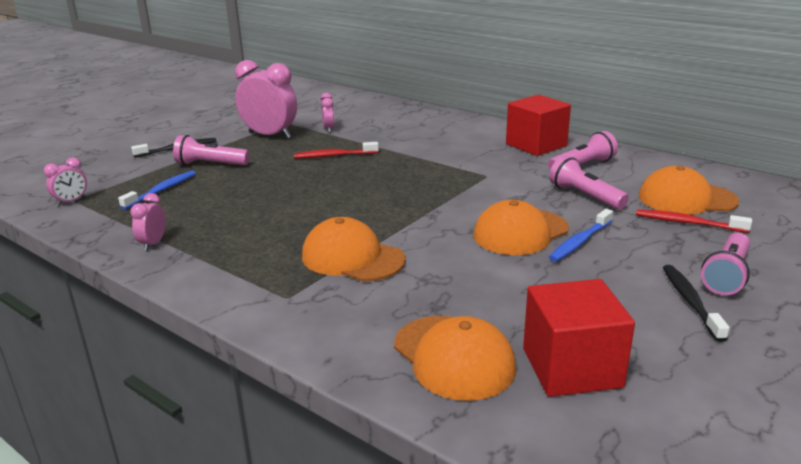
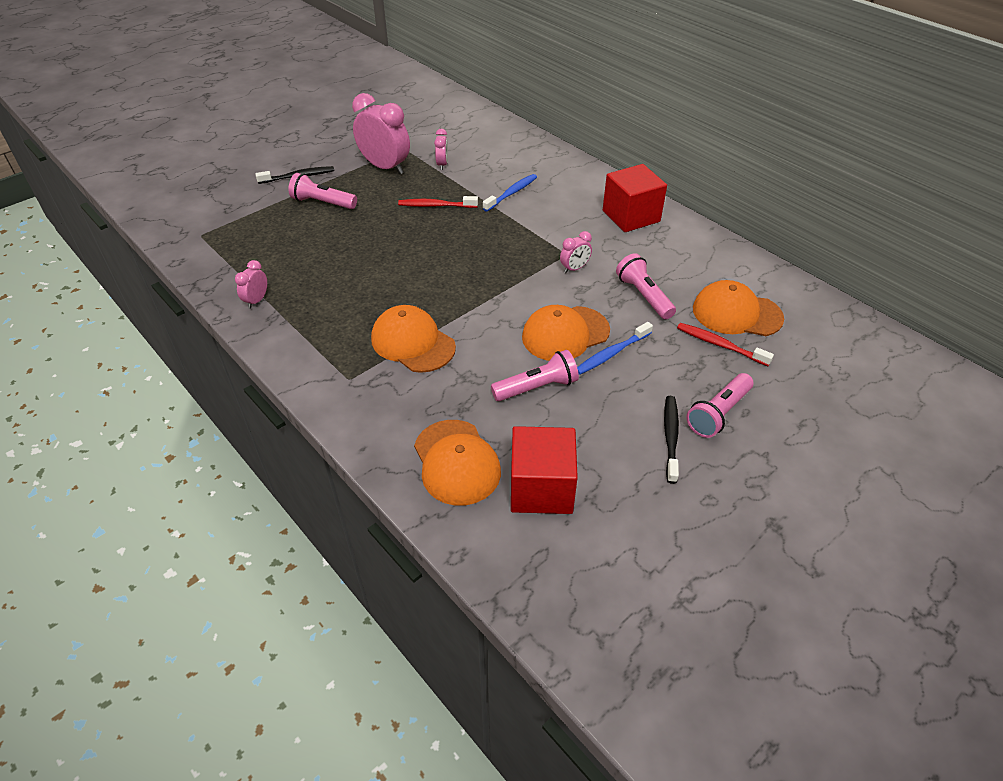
camera: 10 degrees right, 20 degrees up
(71, 201) = (198, 237): pink clock -> pink clock (574, 268)
(162, 190) = (275, 233): blue toothbrush -> blue toothbrush (511, 193)
(582, 166) = (661, 253): pink flashlight -> pink flashlight (537, 387)

